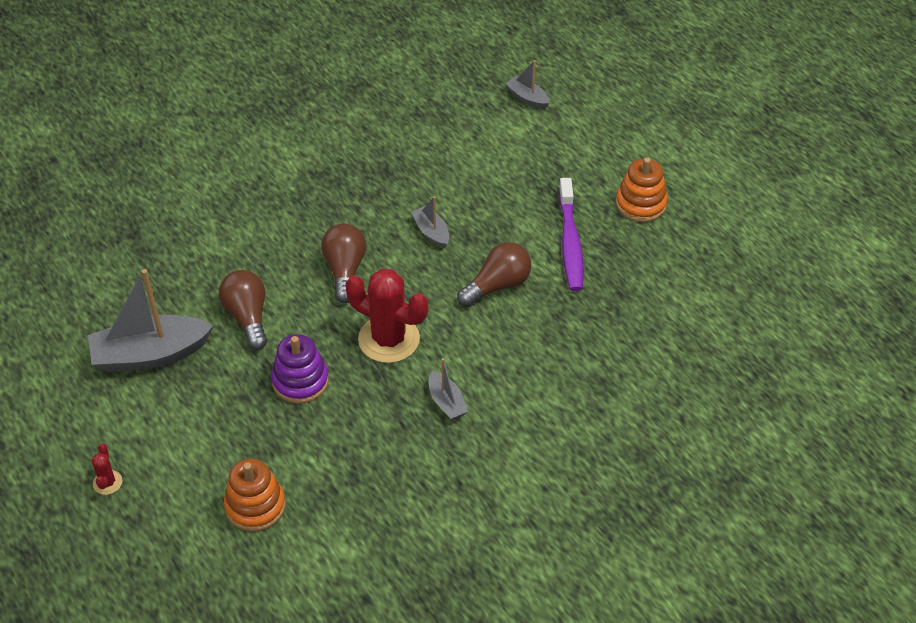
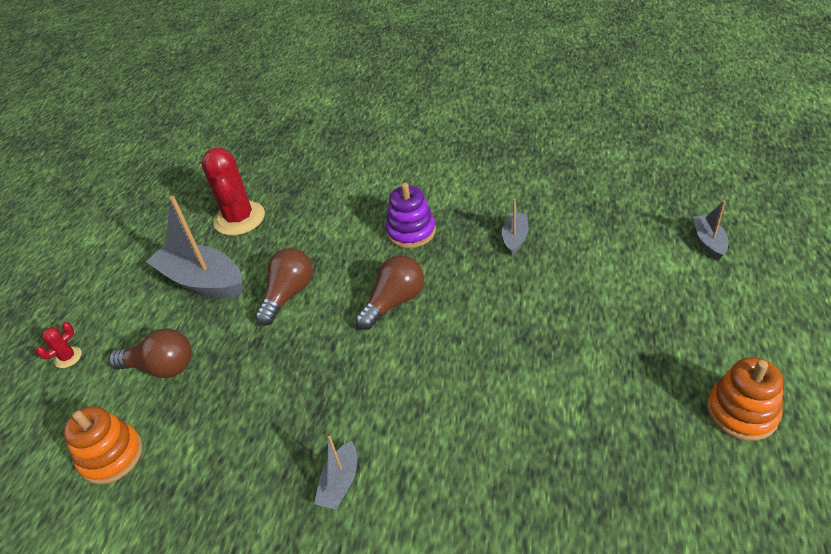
camera: 50 degrees right, 5 degrees down
(300, 381) = (261, 372): purple stacking toy -> purple stacking toy (411, 231)
(389, 339) = (361, 385): red cactus -> red cactus (239, 218)
(431, 232) = (497, 312): grey boat -> grey boat (515, 238)
(497, 285) = (504, 400): brown light bulb -> brown light bulb (162, 367)
(570, 243) = (620, 404): purple toothbrush -> none

